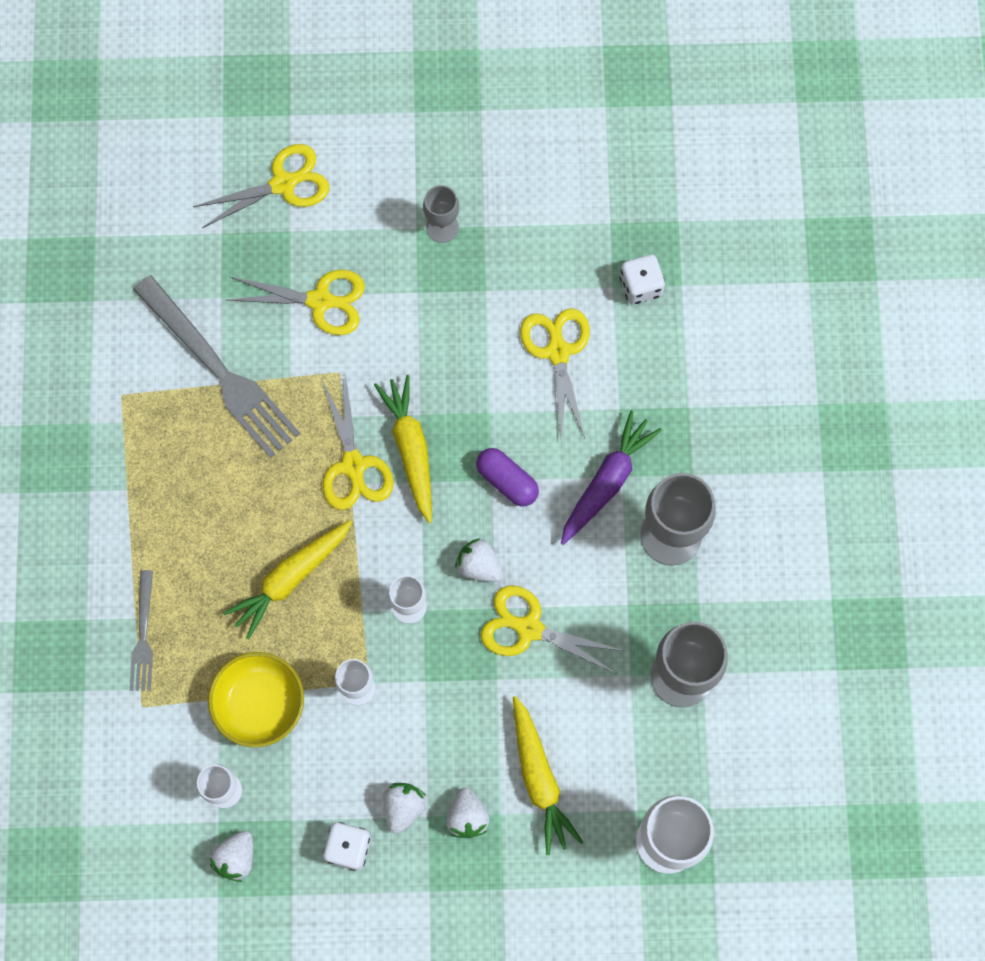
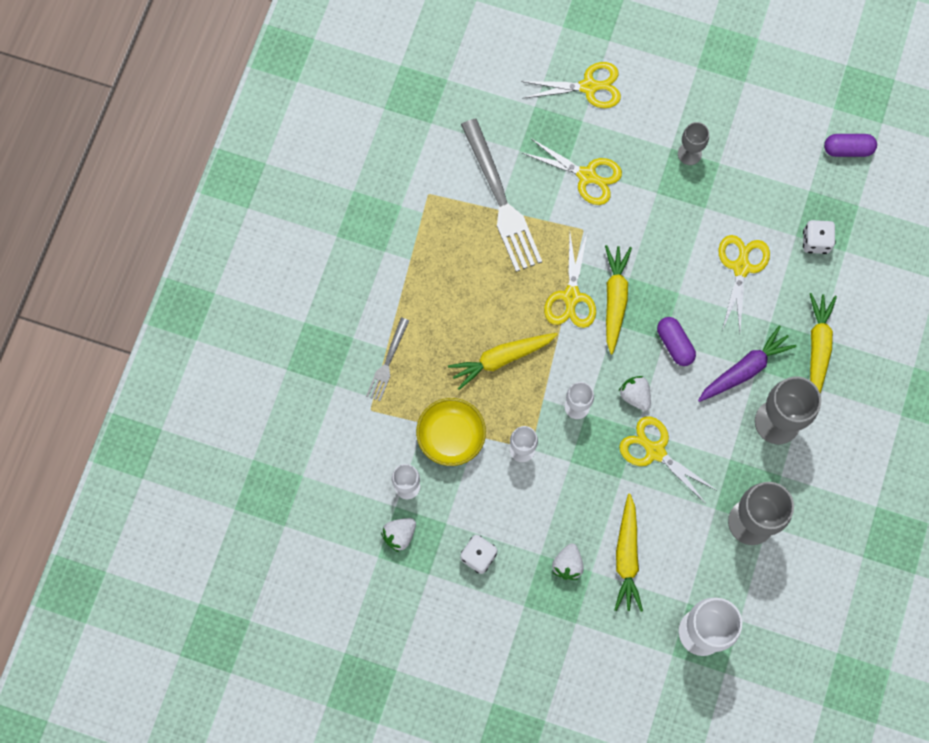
camera: 20 degrees right, 0 degrees up
(403, 807) = (526, 542): white strawberry -> none
(640, 153) = (847, 149): none -> purple capsule
(690, 422) = (818, 348): none -> yellow carrot

